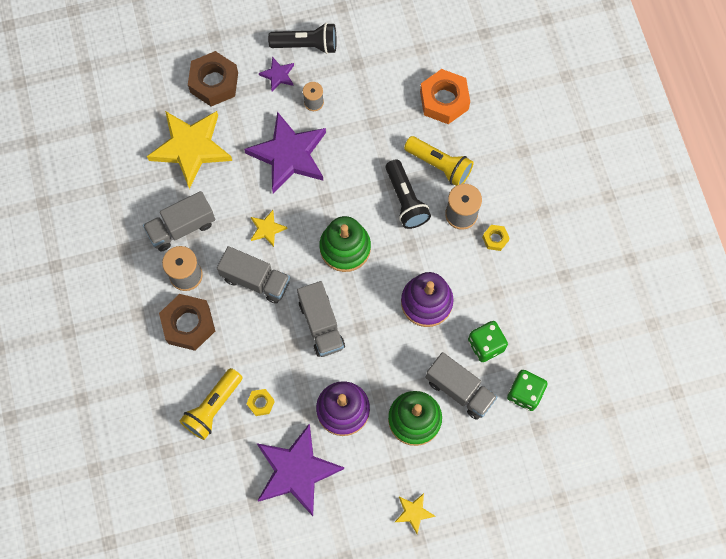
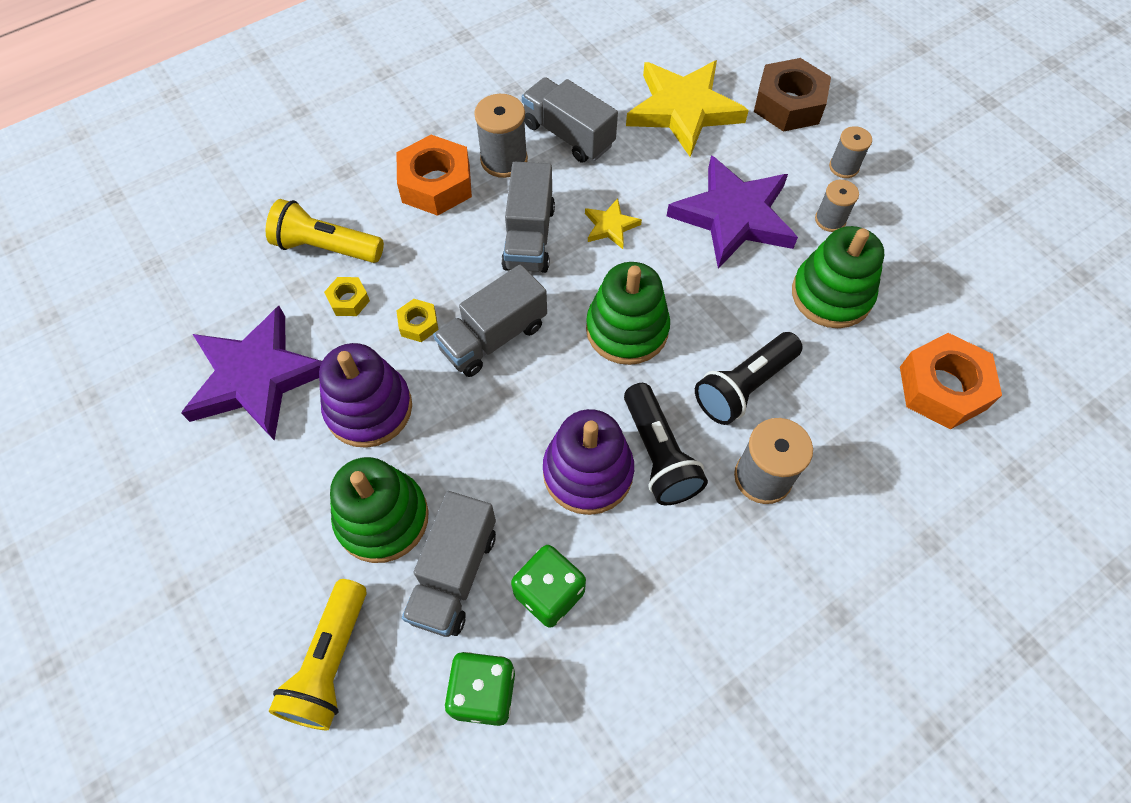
camera: 70 degrees right, 10 degrees down
(188, 324) = (436, 184): brown nut -> orange nut
(278, 75) = (843, 167): purple star -> grey spool
(306, 45) = (910, 184): black flashlight -> black flashlight (658, 454)
(365, 127) = (831, 295): none -> green stacking toy
(413, 512) = (222, 568): yellow star -> none
(439, 165) = (829, 416): yellow flashlight -> yellow flashlight (330, 662)
(495, 239) = (746, 546): yellow nut -> yellow nut (418, 324)

